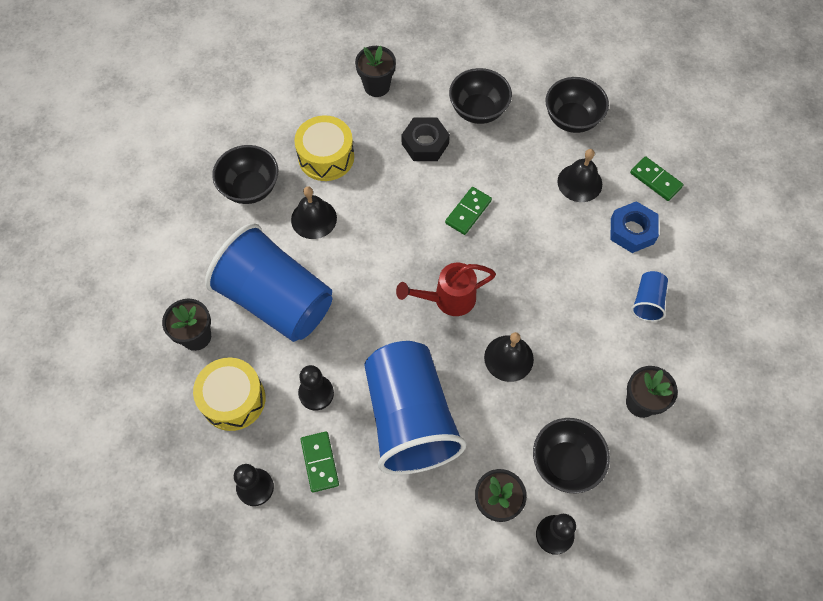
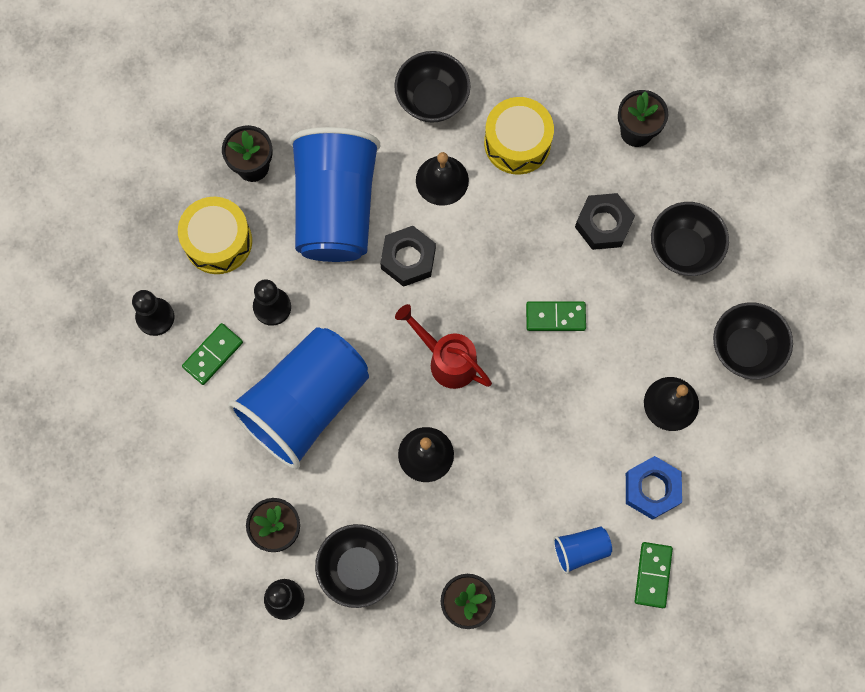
camera: 55 degrees right, 10 degrees up
(353, 277) = (408, 259): none -> black nut
(655, 180) = (732, 478): green domino -> green domino (652, 575)

